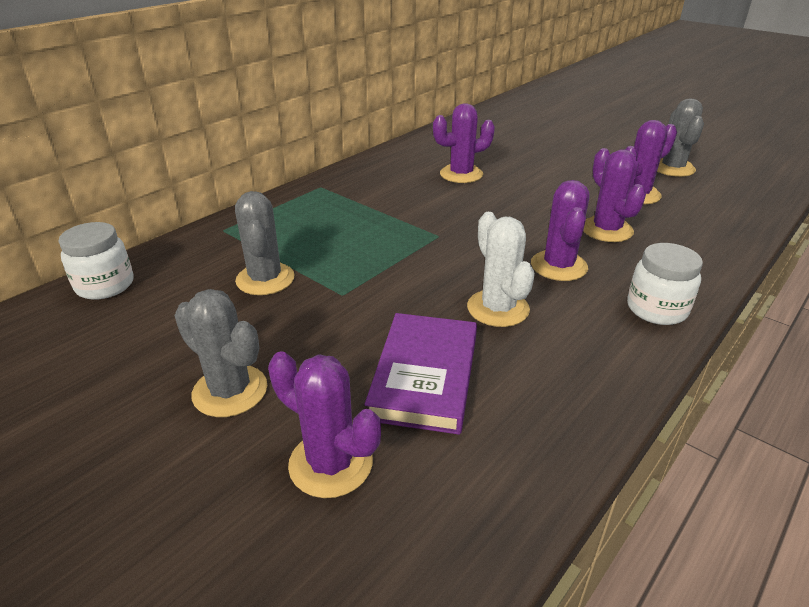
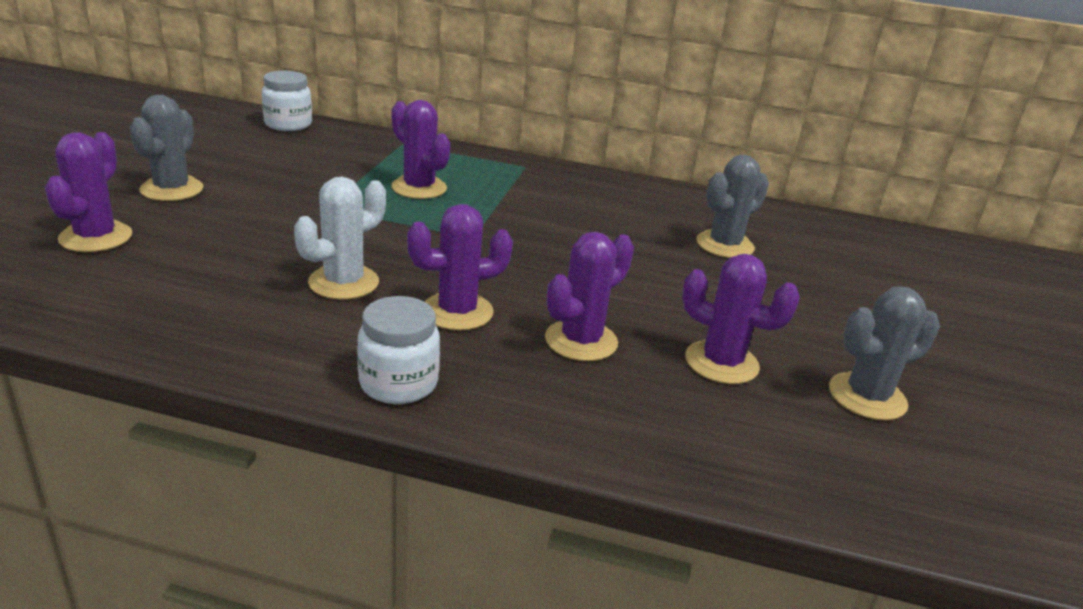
camera: 60 degrees right, 5 degrees down
(265, 279) = (331, 173): grey cactus -> grey cactus (724, 245)
(424, 376) = (214, 259): purple book -> none
(461, 174) = (638, 232): purple cactus -> purple cactus (419, 188)

